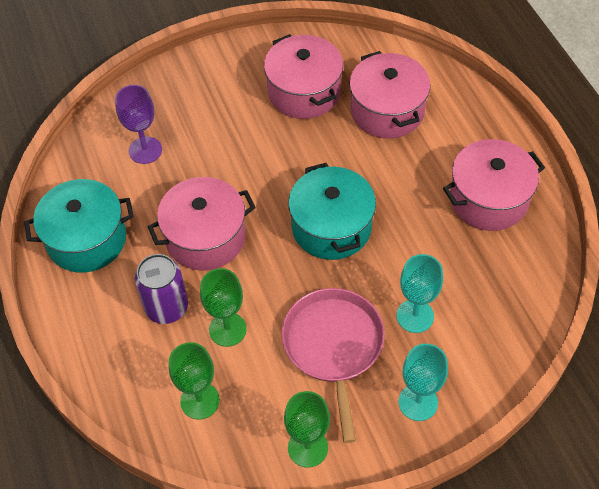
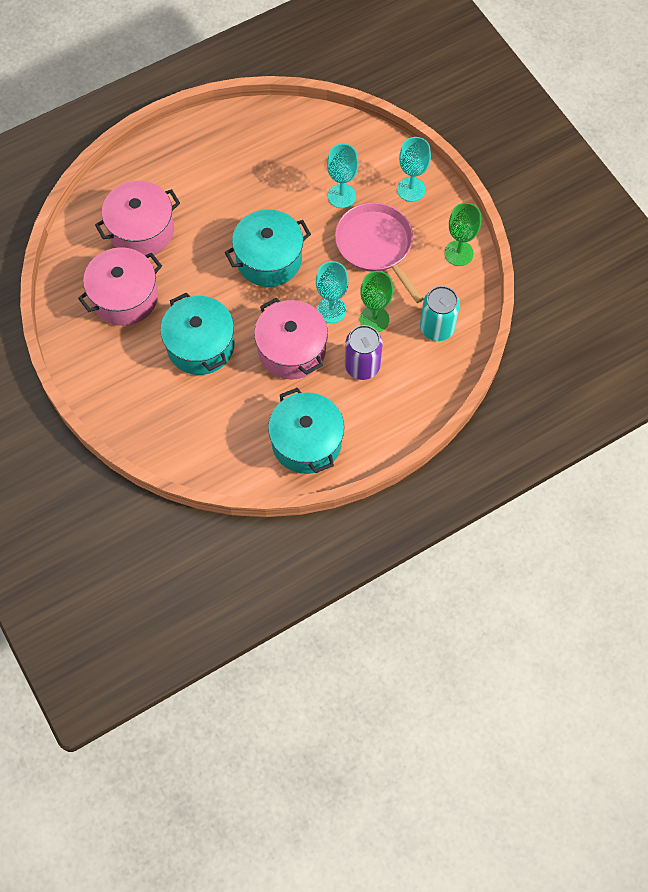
camera: 100 degrees left, 10 degrees up
(145, 150) = (205, 416): purple goblet -> none
(200, 401) = (437, 328): green goblet -> turquoise can
(231, 153) = (200, 345): none -> turquoise pot
(250, 284) = (331, 310): none -> turquoise goblet
(333, 346) = (376, 246): pink pan -> pink pan turned 75 degrees clockwise
(488, 199) = (228, 154): pink pot -> none

